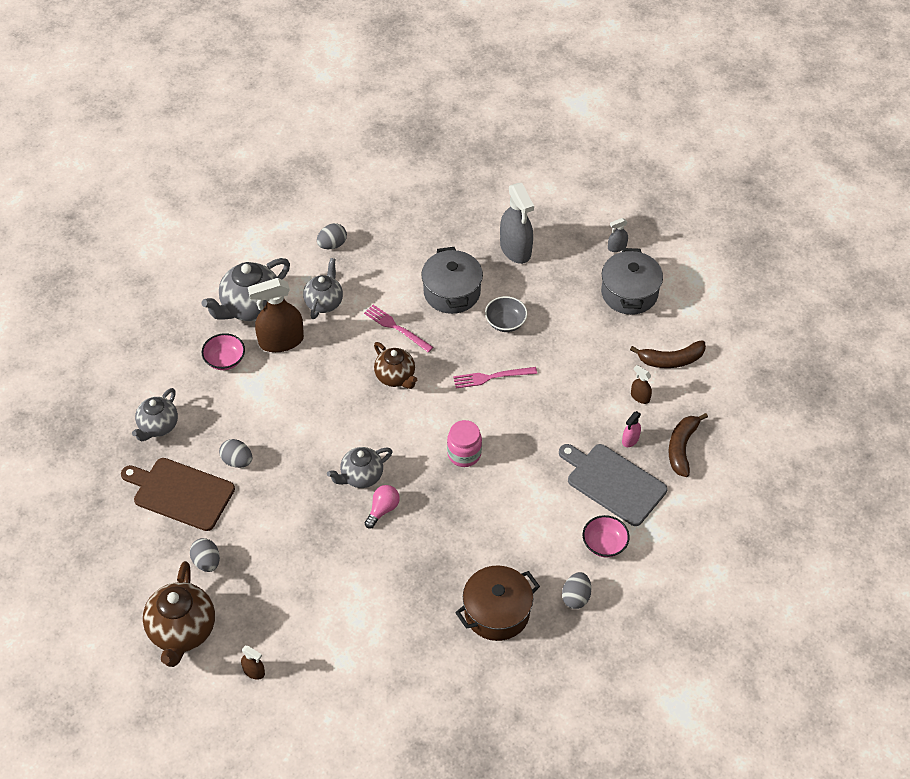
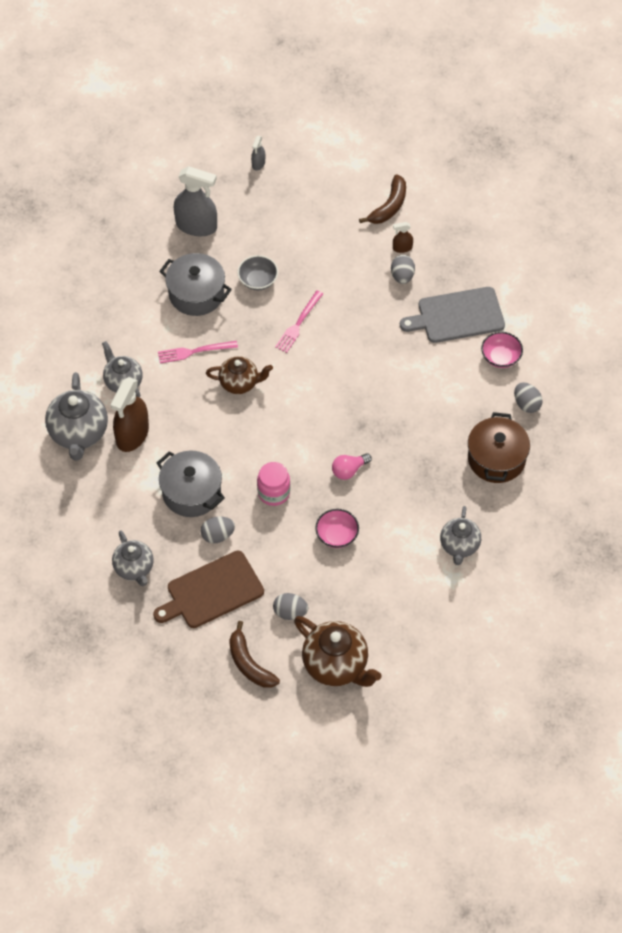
camera: 50 degrees left, 5 degrees up
(225, 360) = (113, 483): pink bowl -> pink bowl (337, 535)
(254, 671) = (411, 640): brown spray bottle -> none
(332, 244) = (71, 339): grey egg -> grey egg (402, 276)
(361, 477) = (308, 465): grey teapot -> grey teapot (459, 546)
(382, 509) = (349, 470): pink light bulb -> pink light bulb turned 105 degrees counterclockwise
(464, 454) = (349, 387): pink jar -> pink jar (273, 492)
(629, 293) = (307, 187): grey pot -> grey pot (191, 492)
(630, 440) = (432, 280): pink spray bottle -> none
(682, 448) = (467, 255): brown banana -> brown banana (249, 663)

